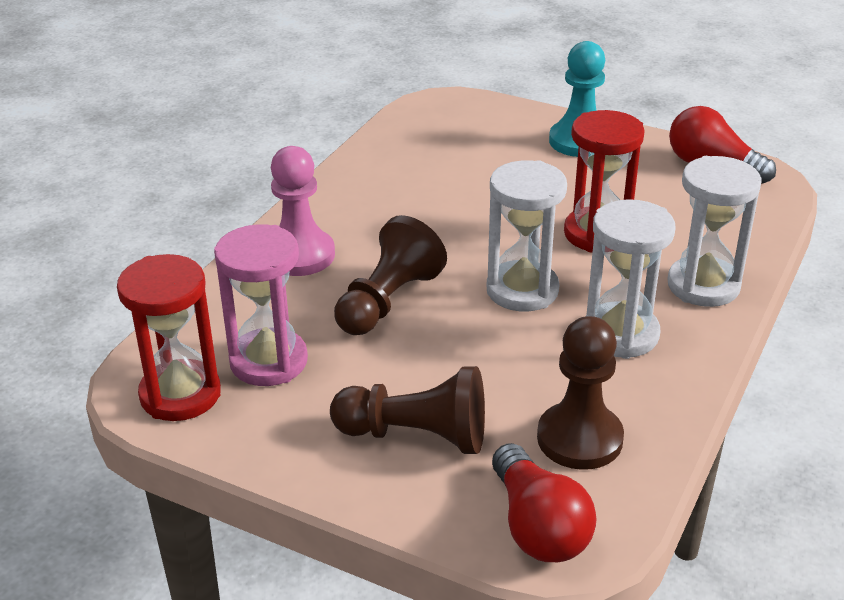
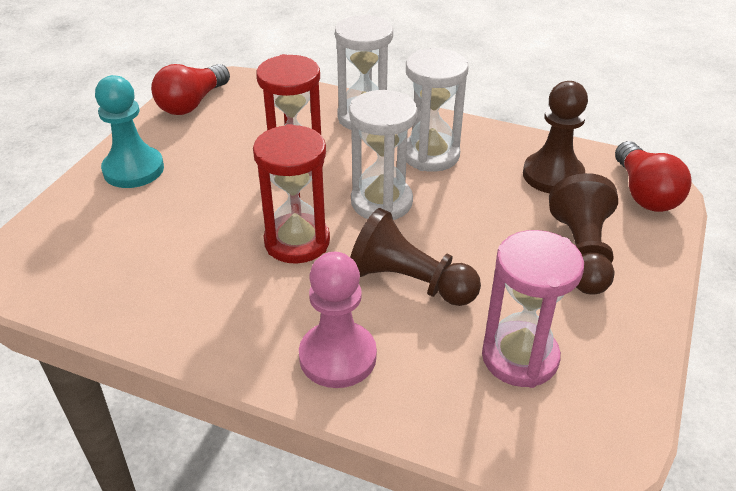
camera: 95 degrees left, 5 degrees up
(180, 395) = (590, 420): red hourglass -> red hourglass (297, 242)
(538, 526) = (644, 193): red light bulb -> red light bulb turned 105 degrees clockwise

